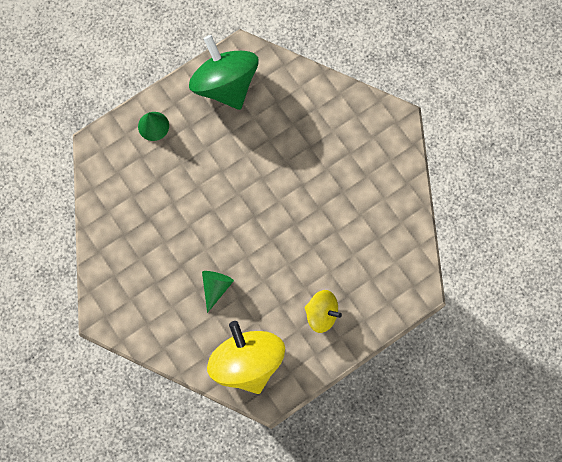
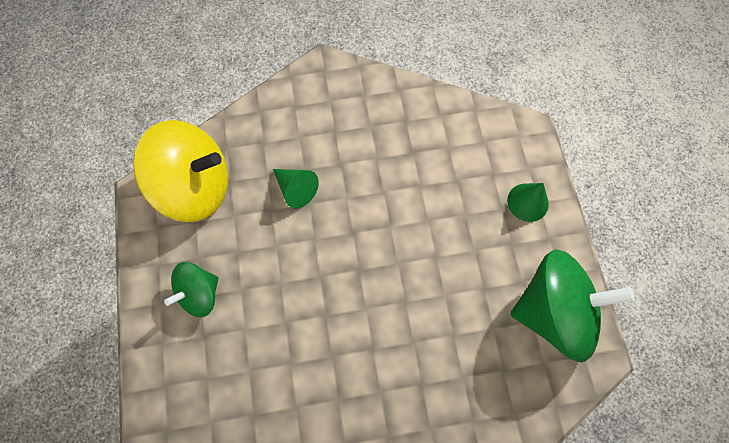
camera: 115 degrees right, 5 degrees down
(321, 314) = (199, 294): yellow spinning top -> green spinning top

